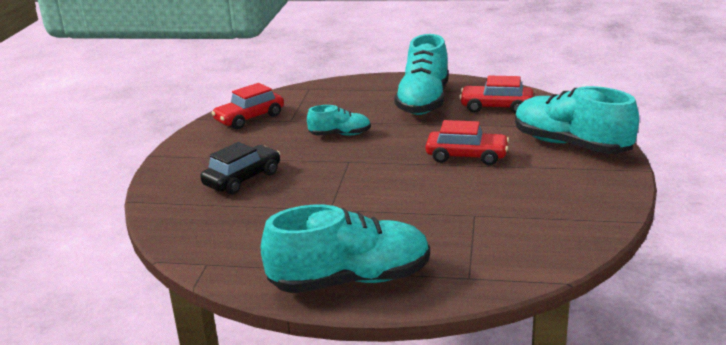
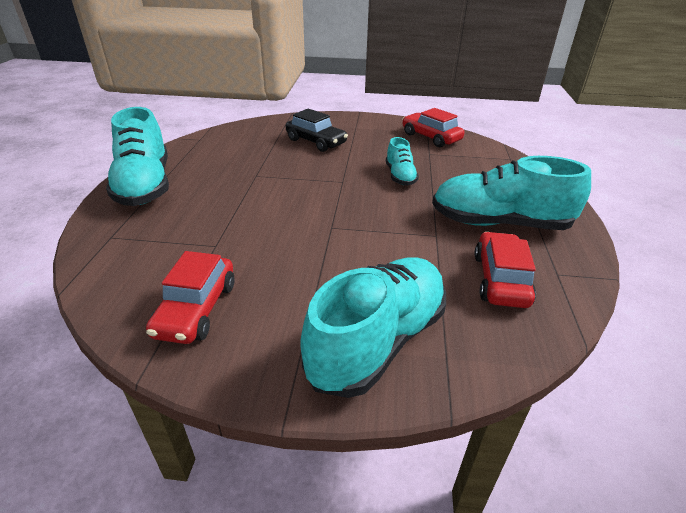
camera: 85 degrees right, 10 degrees up
(466, 156) = (347, 247): red car -> red car (196, 309)

